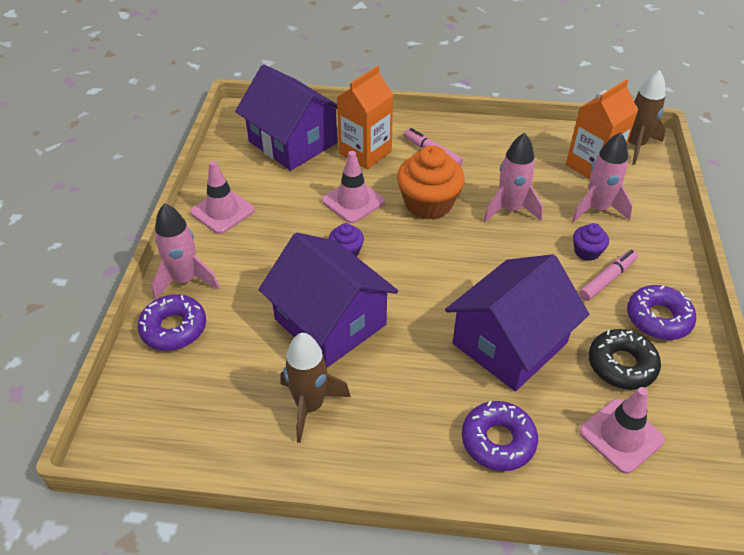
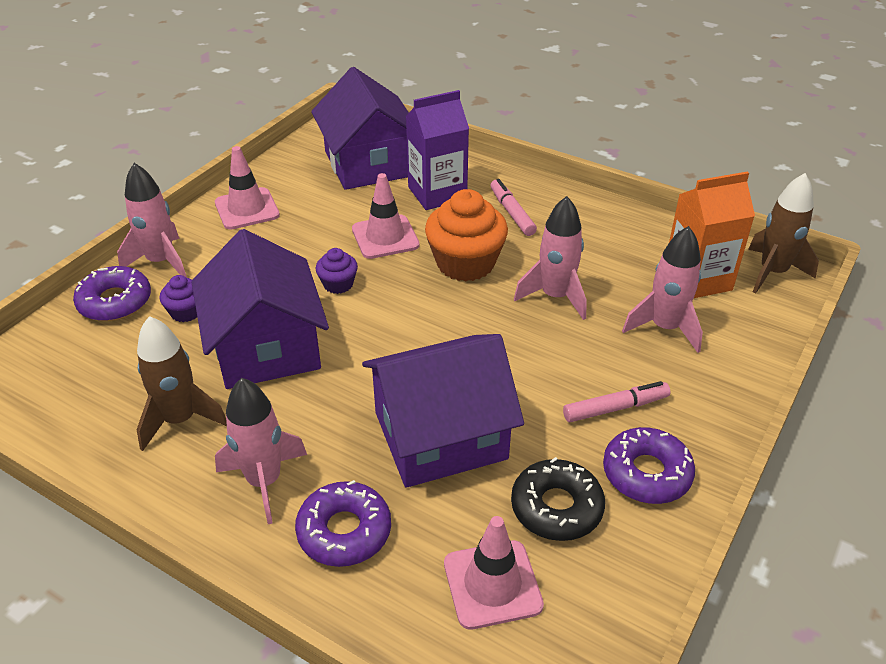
camera: 25 degrees right, 5 degrees down
(365, 153) = (437, 193): orange carton -> purple carton
(413, 428) = (264, 481): none -> pink rocket
(587, 252) = (613, 370): purple cupcake -> purple cupcake (186, 312)

